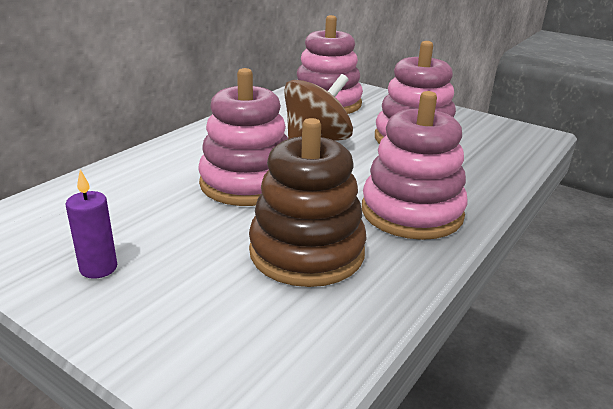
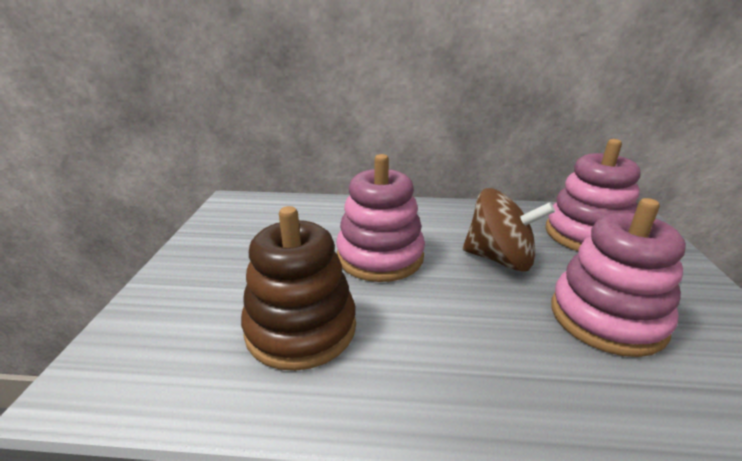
camera: 60 degrees right, 0 degrees up
(98, 268) = (220, 250): purple candle -> none
(411, 212) = (435, 373): pink stacking toy -> none

